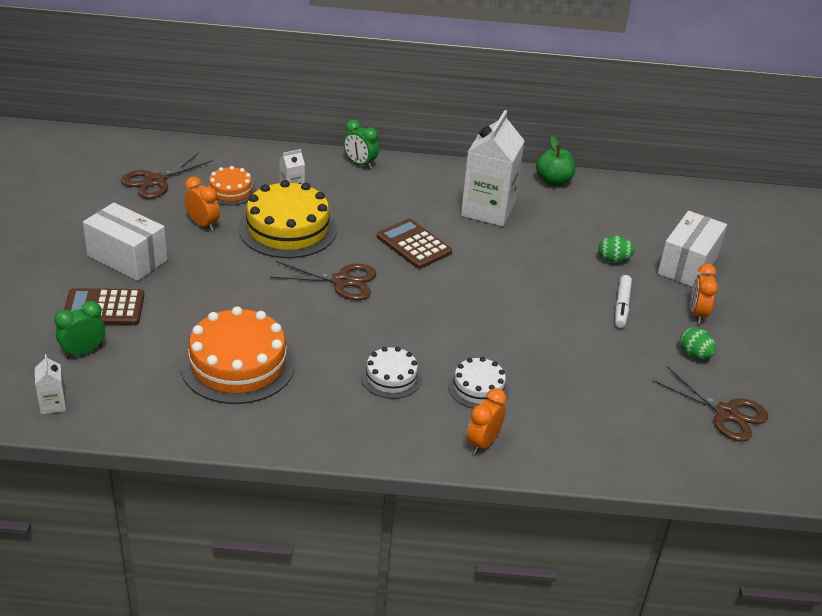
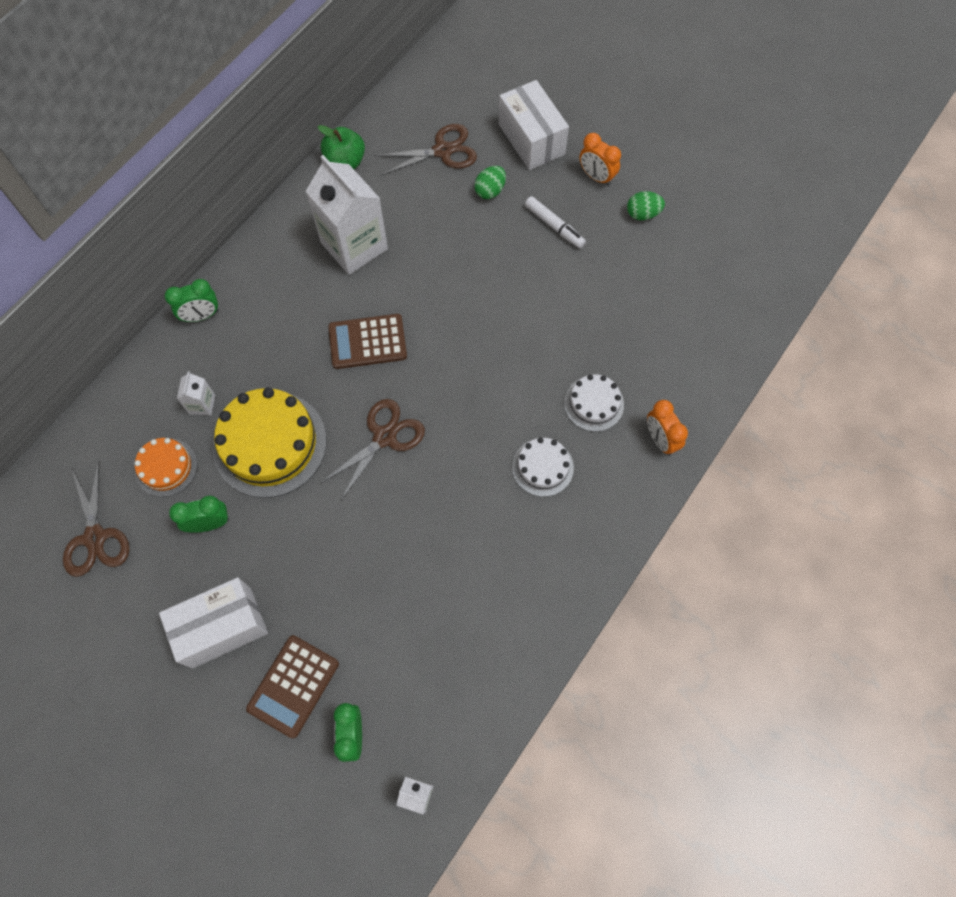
camera: 55 degrees left, 30 degrees up
(203, 224) = (209, 523): orange clock -> green clock
(238, 364) = (453, 592): orange cake -> none
(726, 413) = (718, 239): brown scissors -> brown scissors (443, 151)

